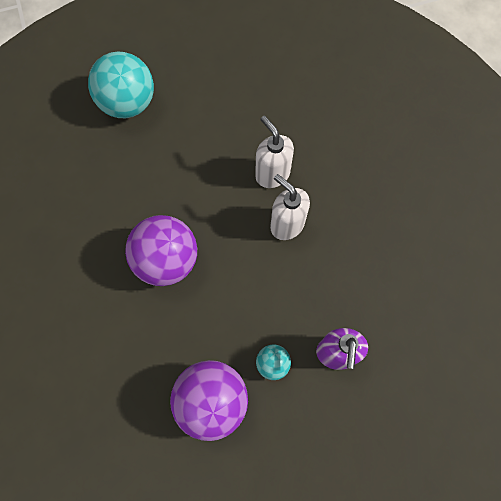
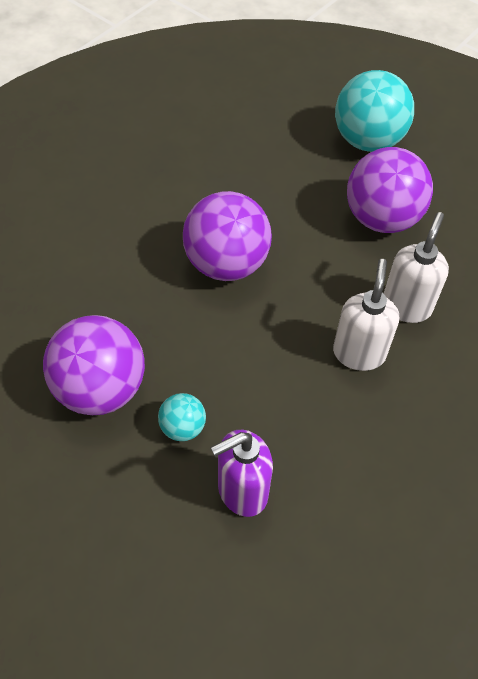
camera: 55 degrees right, 15 degrees down
(198, 141) = (381, 219): none -> purple ball

